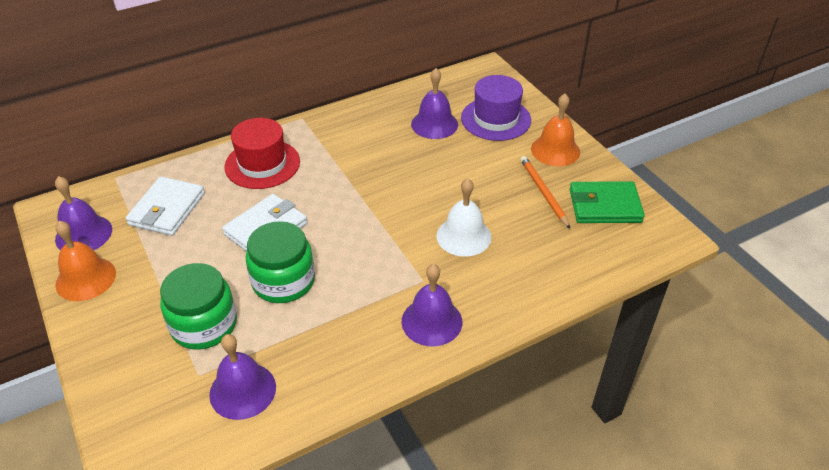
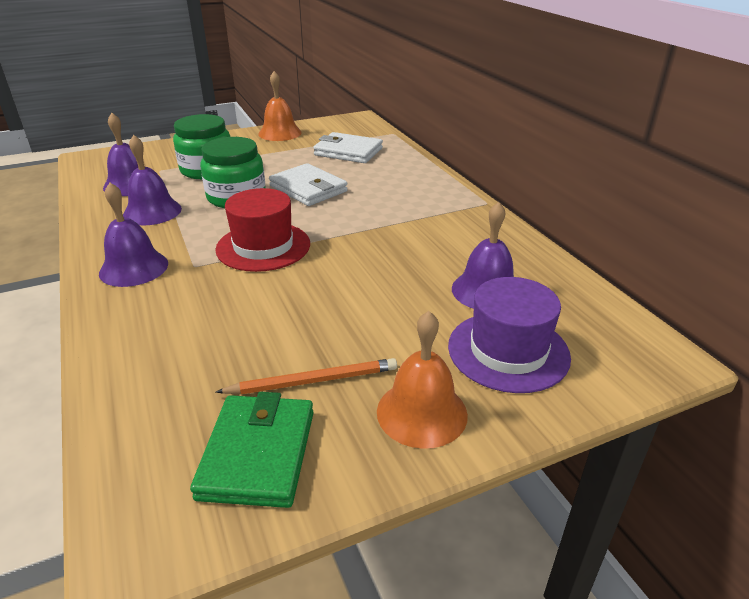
camera: 95 degrees right, 10 degrees down
(83, 234) = (328, 129): purple bell -> purple bell (152, 212)
(262, 164) = (405, 185): red hat -> red hat (263, 246)
(463, 236) = (250, 298): white bell -> none

